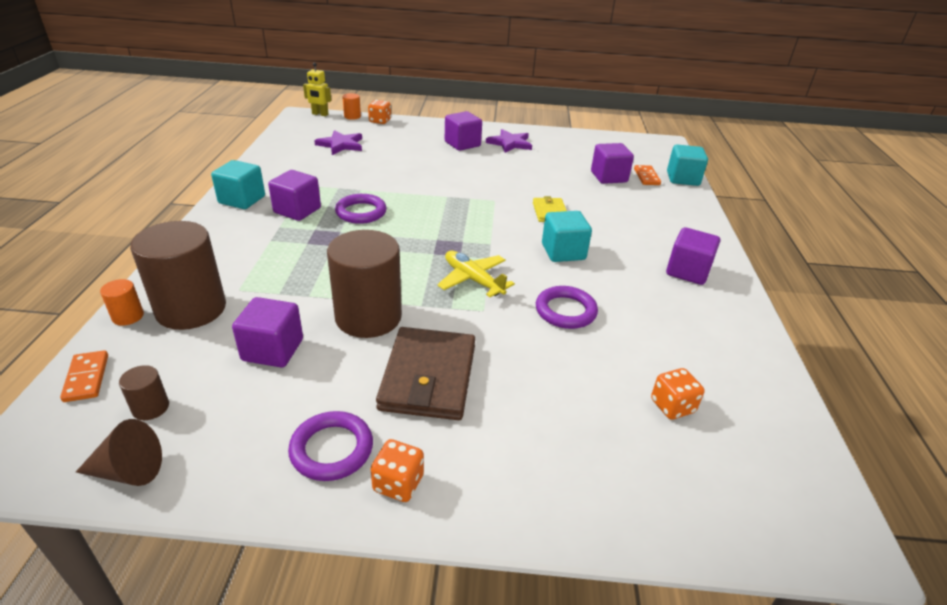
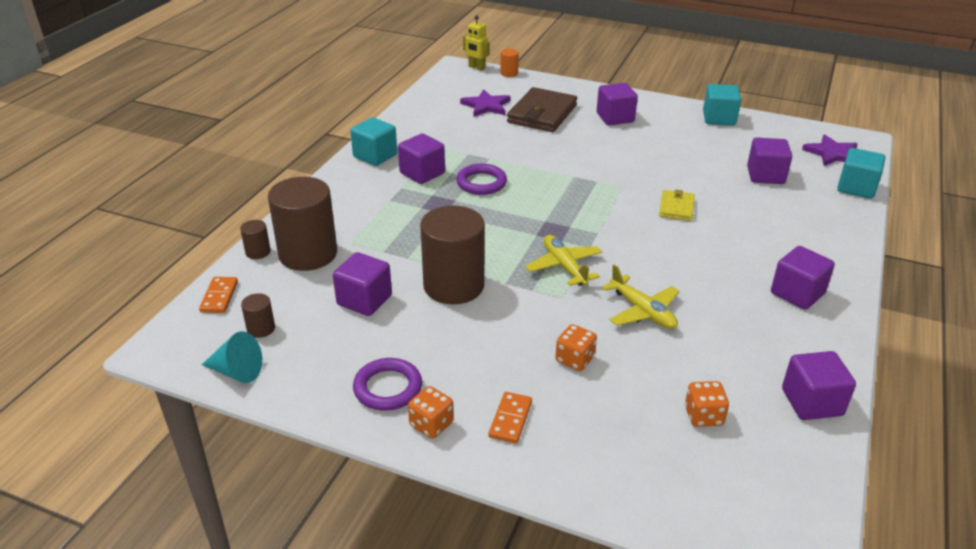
camera: 20 degrees right, 0 degrees up
(128, 316) = (258, 252): orange cylinder -> brown cylinder
(128, 471) = (237, 371): brown cone -> turquoise cone
(380, 121) = (536, 81): orange dice -> orange dice (575, 359)
(428, 377) = (487, 347): brown wallet -> brown wallet (542, 114)
(510, 143) = (669, 122): purple star -> purple star (832, 153)
(563, 252) = (670, 252): turquoise cube -> turquoise cube (719, 118)
(565, 311) = (642, 311): purple ring -> yellow plane
(646, 177) = (812, 180): orange domino -> orange domino (510, 419)
(756, 370) = (812, 402): none -> purple cube

